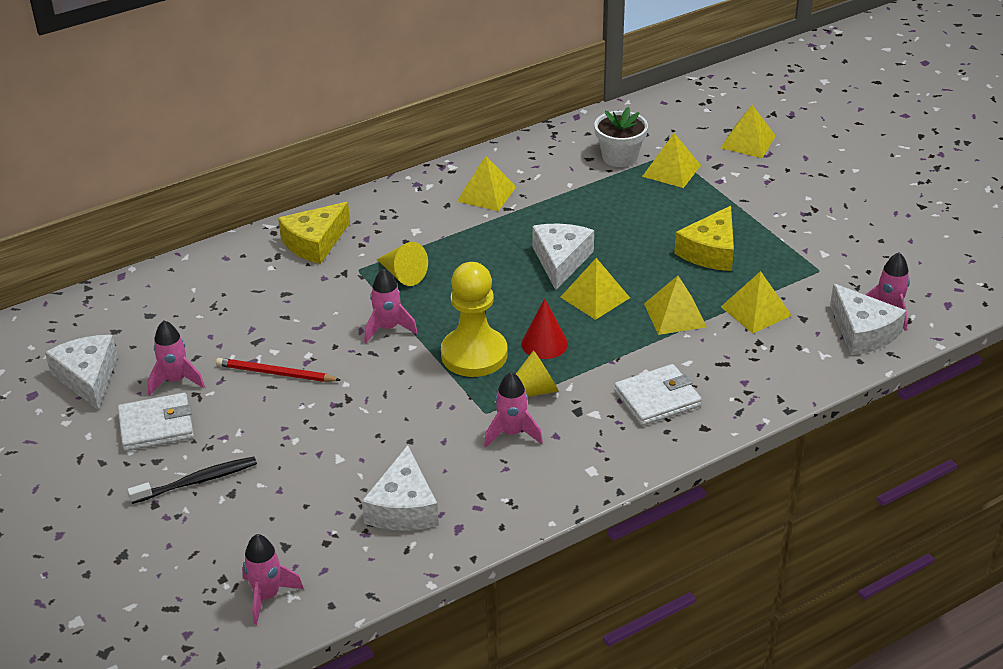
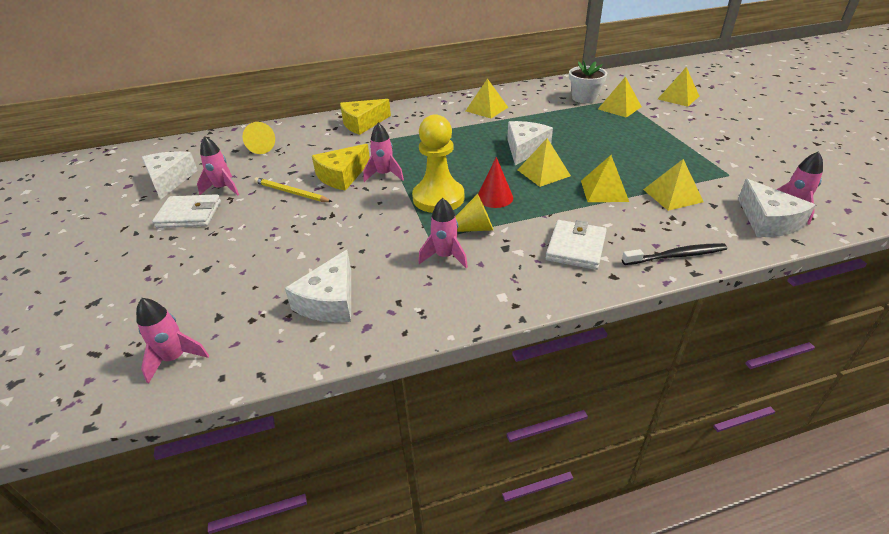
camera: 15 degrees right, 0 degrees up
(197, 481) = (188, 256): black toothbrush -> black toothbrush (676, 256)
(276, 373) = (291, 192): red pencil -> yellow pencil
(402, 274) = (410, 145): yellow cone -> yellow cone (259, 147)
(657, 399) = (576, 247): white wallet -> white wallet turned 60 degrees counterclockwise
(710, 251) = (640, 154): yellow cheese -> yellow cheese (342, 176)

